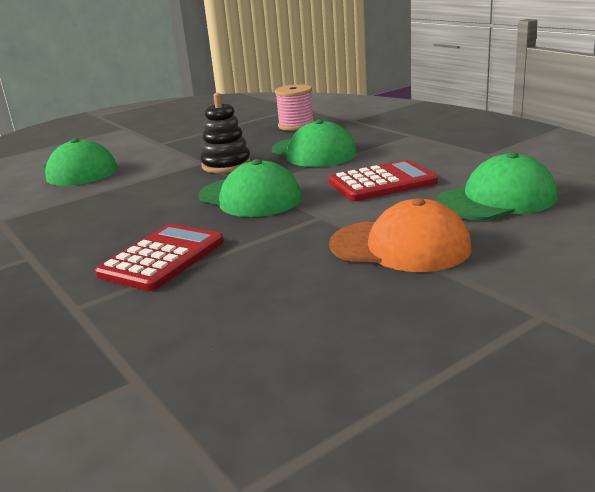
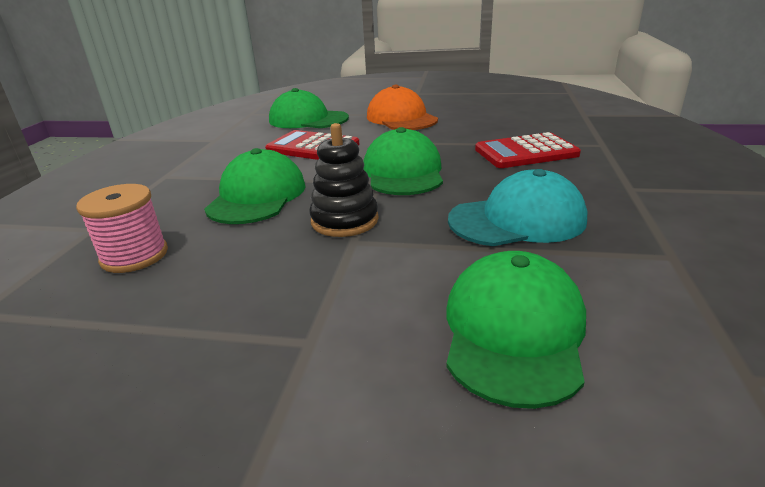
camera: 135 degrees left, 5 degrees up
(113, 203) = (517, 220): none -> turquoise cap

